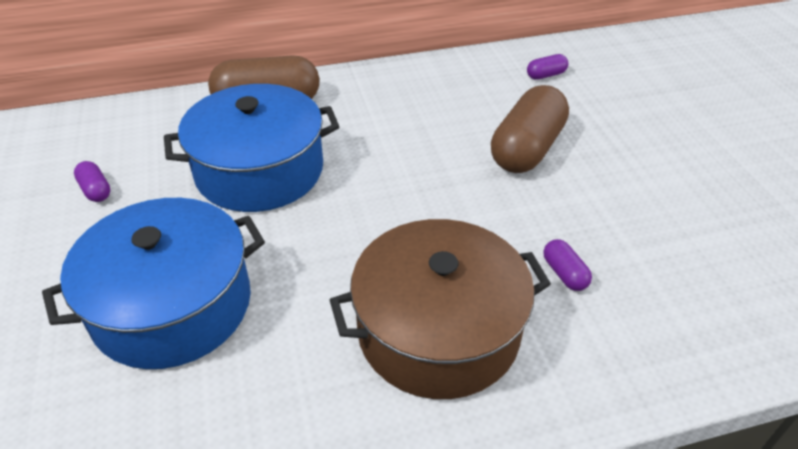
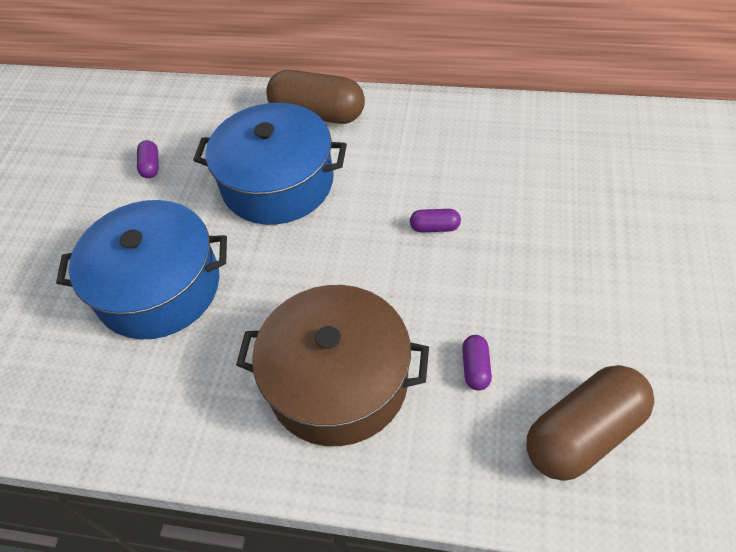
camera: 30 degrees right, 10 degrees up
(527, 149) = (523, 228): brown capsule -> brown capsule (584, 433)
(546, 75) = (596, 147): purple capsule -> purple capsule (435, 227)

